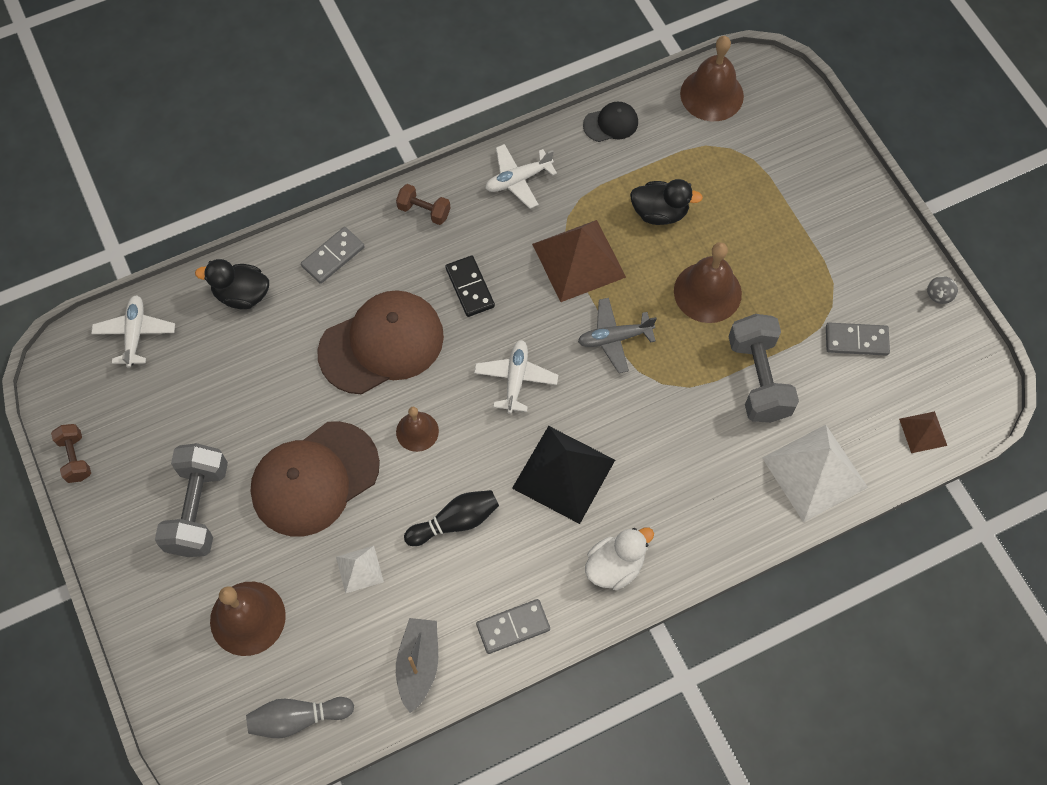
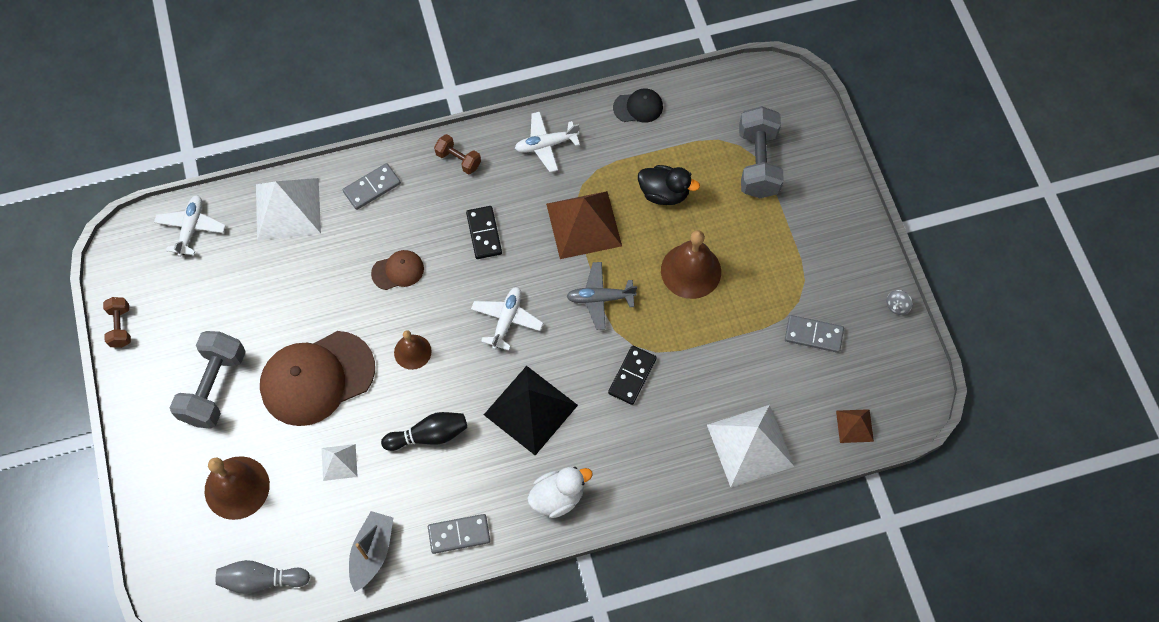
camera: 10 degrees right, 0 degrees up
(242, 294) = (288, 209): black duck -> white pyramid
(382, 344) = (398, 271): brown cap -> brown cap, size x0.47
(668, 418) = (632, 376): none -> black domino
(711, 94) = (733, 94): brown bell -> none
(758, 378) = (718, 354): grey dumbbell -> grey dumbbell (758, 163)

